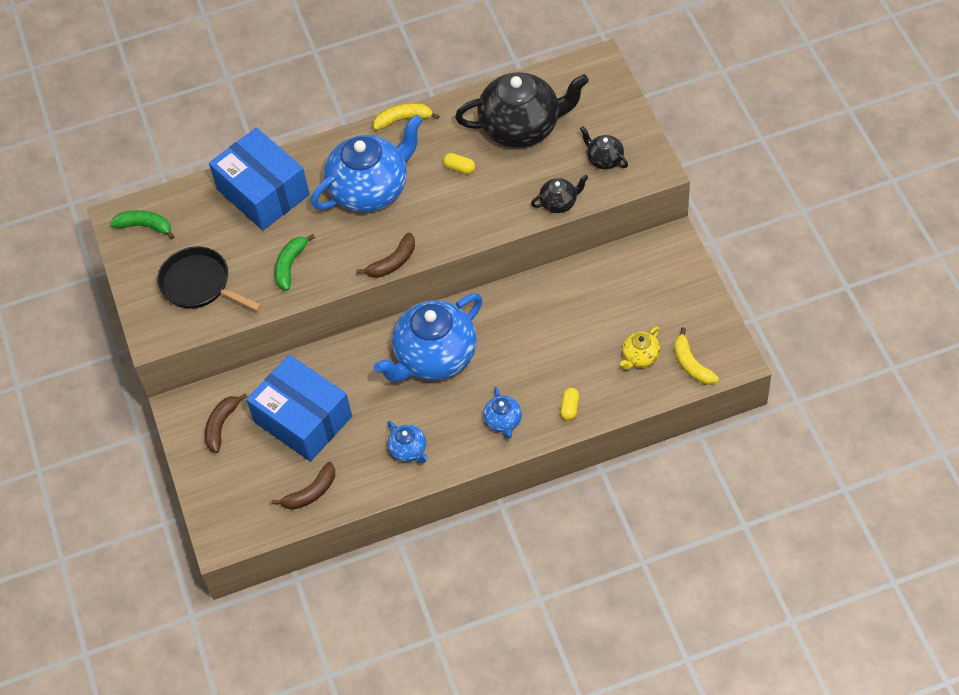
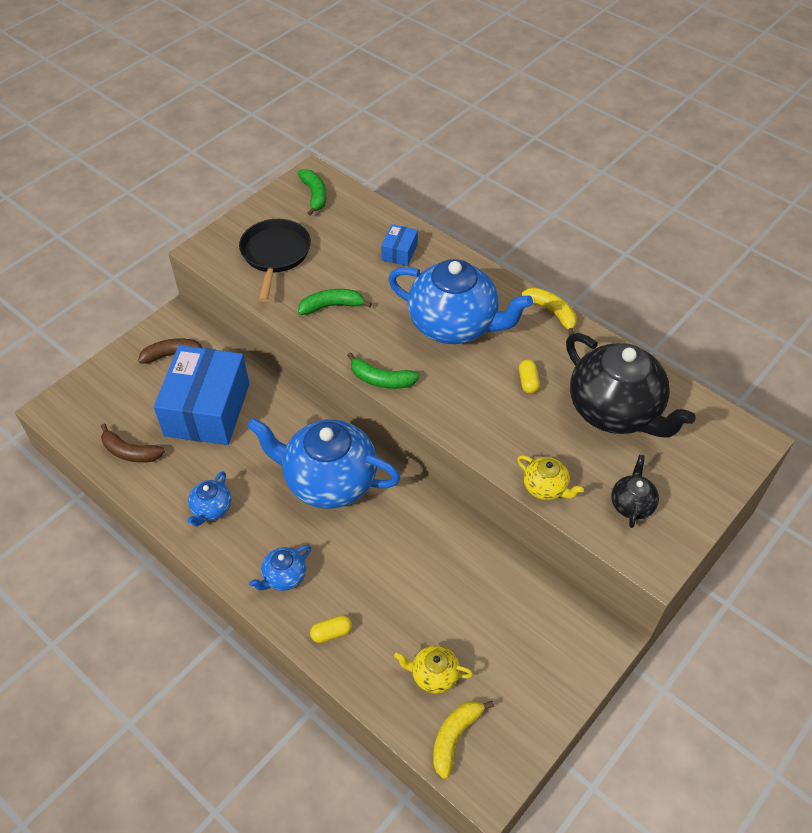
camera: 55 degrees right, 5 degrees down
(263, 192) = (399, 252): blue box -> blue box, size x0.44
(392, 262) = (381, 379): brown banana -> green banana
(559, 203) = (545, 487): black teapot -> yellow teapot

